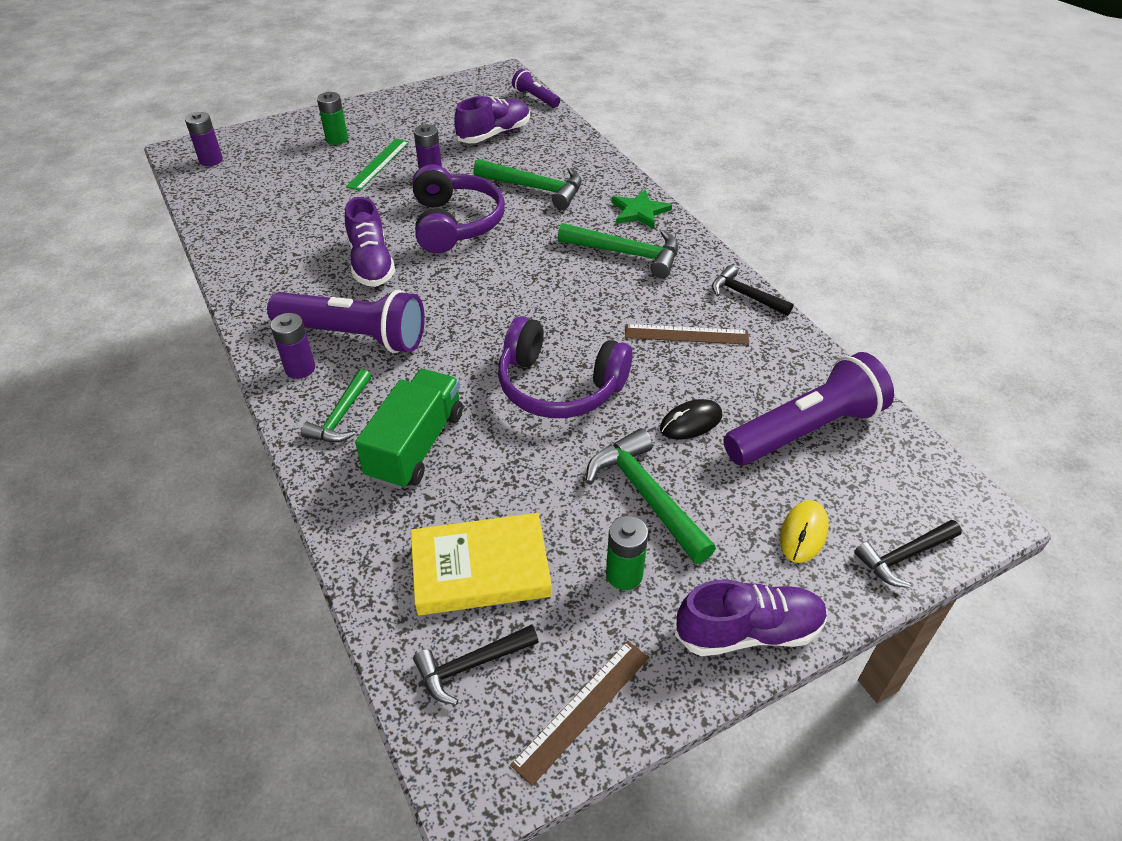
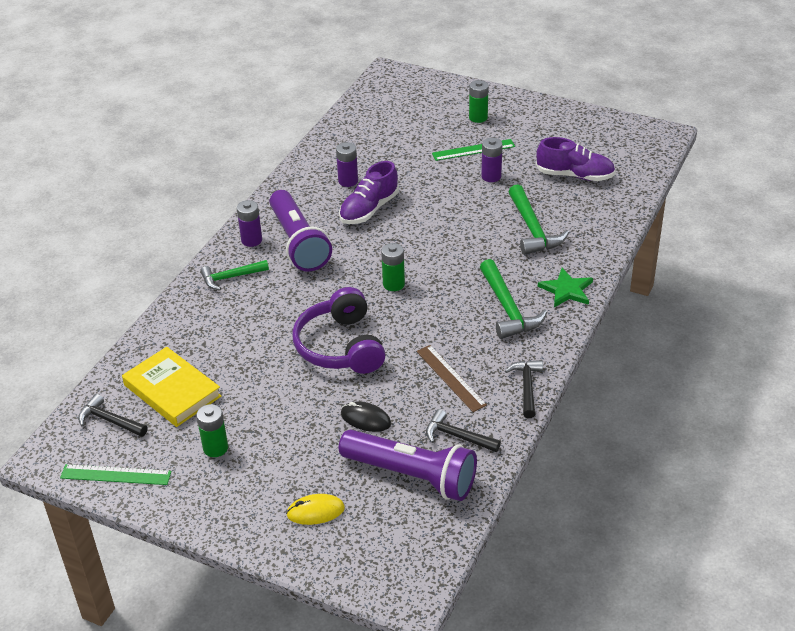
camera: 55 degrees right, 5 degrees down
(211, 160) = (393, 88): purple battery -> purple battery (348, 181)
(416, 445) = (236, 317): green truck -> none
(455, 223) = (449, 218): purple headphones -> none
(507, 303) = (393, 284): none -> green battery
(535, 98) = (651, 167): purple flashlight -> none
(582, 709) = (116, 474): brown ruler -> green ruler
(646, 496) = (283, 429): green hammer -> none
(748, 631) = (218, 518): purple shoe -> none
(904, 556) = (338, 567): black hammer -> black hammer (457, 436)

